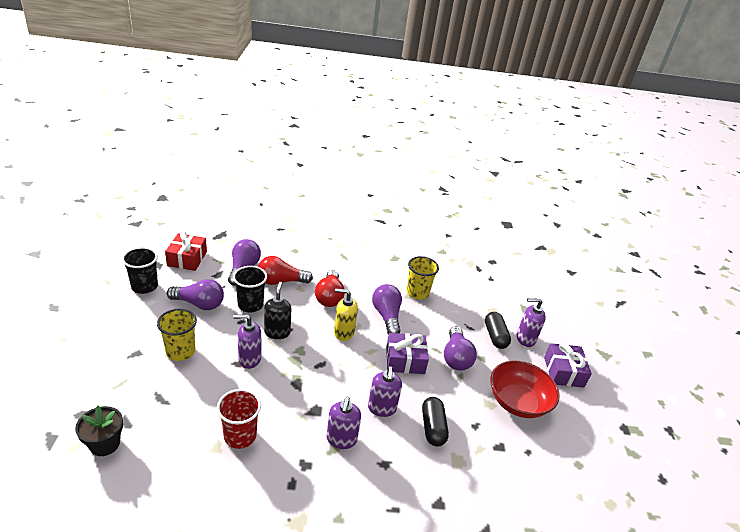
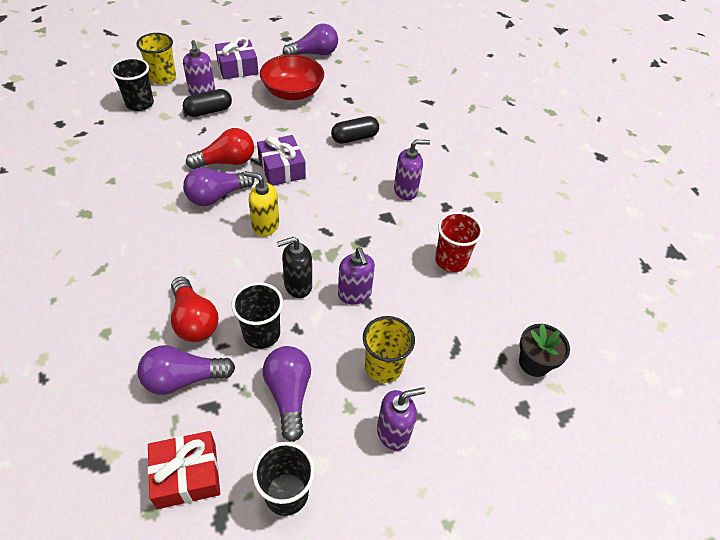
camera: 110 degrees left, 15 degrees up
(329, 297) = (204, 257): red light bulb -> red light bulb (226, 162)
(343, 332) = (265, 226): yellow soap dispenser -> yellow soap dispenser turned 120 degrees clockwise
(382, 408) = (354, 172): purple soap dispenser -> purple soap dispenser (393, 432)
(417, 293) = (158, 178): yellow cup -> yellow cup (163, 78)
(456, 357) = (256, 134): purple light bulb -> purple light bulb (314, 53)
(511, 301) = (140, 104): none -> black cup

